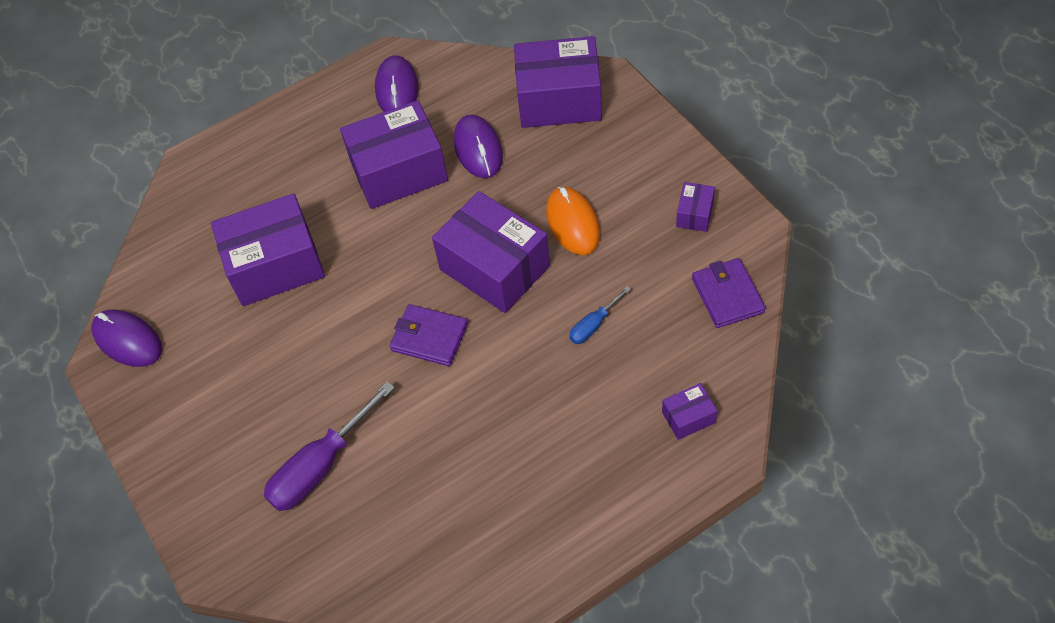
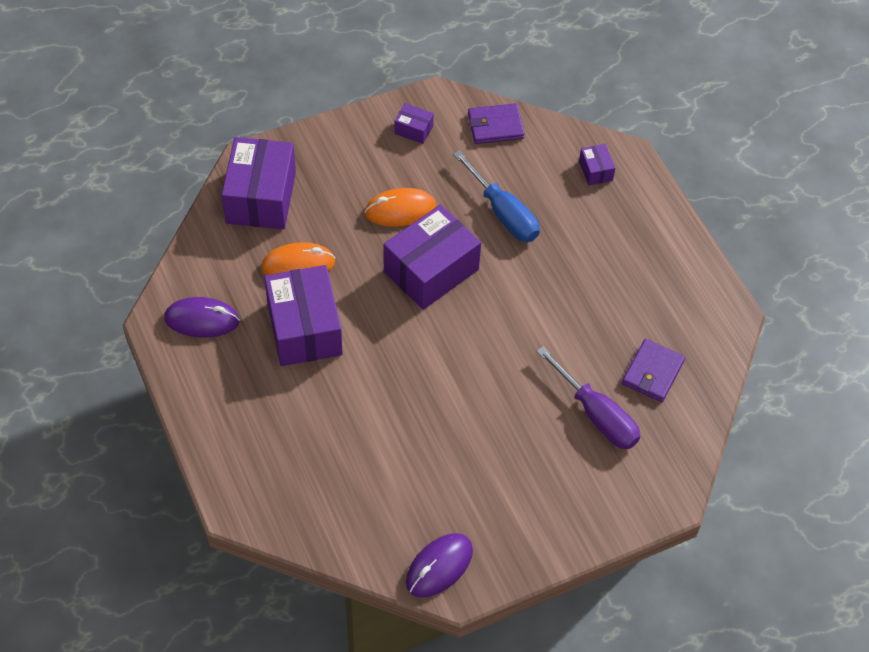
camera: 90 degrees left, 0 degrees up
(275, 265) = (384, 437): purple box -> none
(429, 337) = (490, 325): purple wallet -> purple wallet (653, 372)
(478, 149) = (298, 265): purple mouse -> orange mouse
(594, 325) = (503, 213): blue screwdriver -> blue screwdriver, size x1.92

